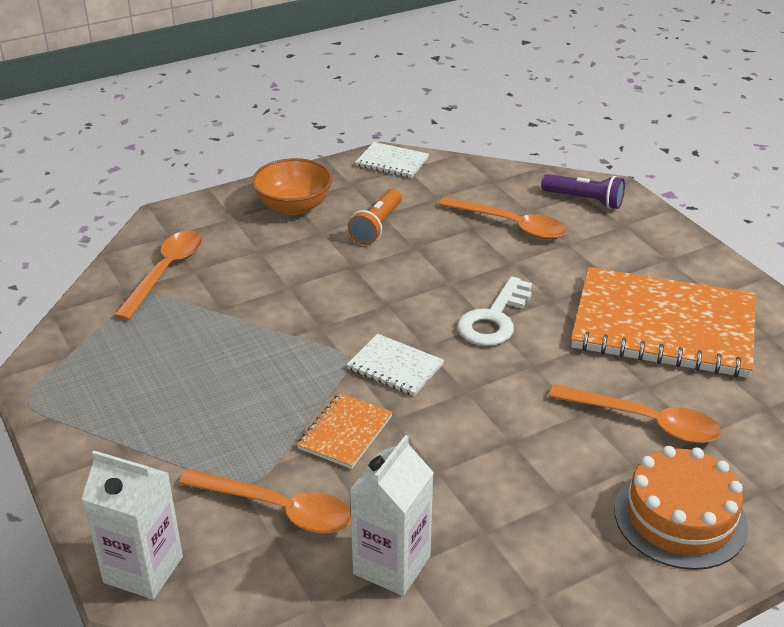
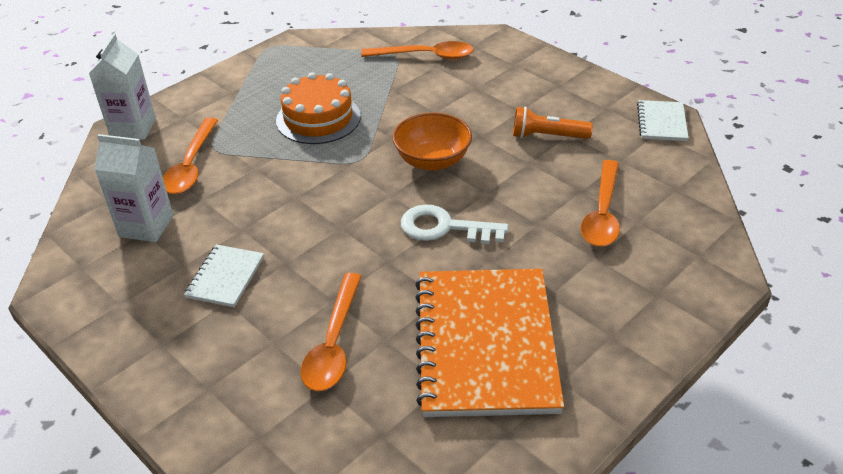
camera: 75 degrees right, 5 degrees up
(294, 206) = (549, 88): orange bowl -> orange bowl (432, 161)
(345, 432) = (273, 177): orange notebook -> none
(395, 367) = (357, 185): white notebook -> white notebook (225, 277)
(584, 200) = (686, 258): purple flashlight -> none
(680, 517) = (215, 378): orange cake -> orange cake (318, 118)

